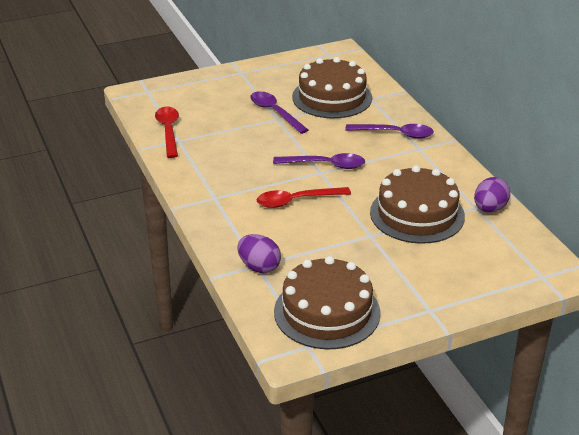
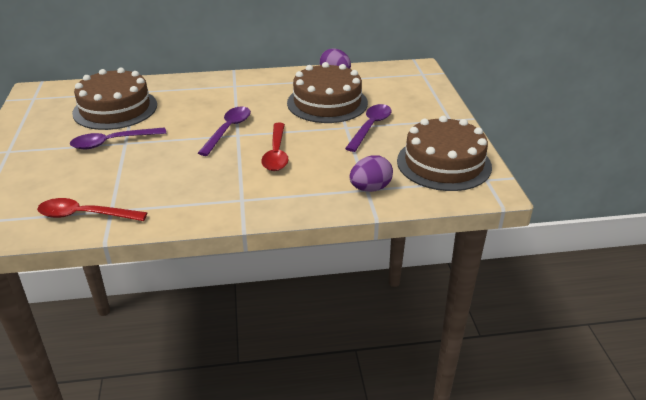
camera: 75 degrees left, 0 degrees up
(395, 134) = (204, 91): purple spoon -> purple spoon (370, 127)

